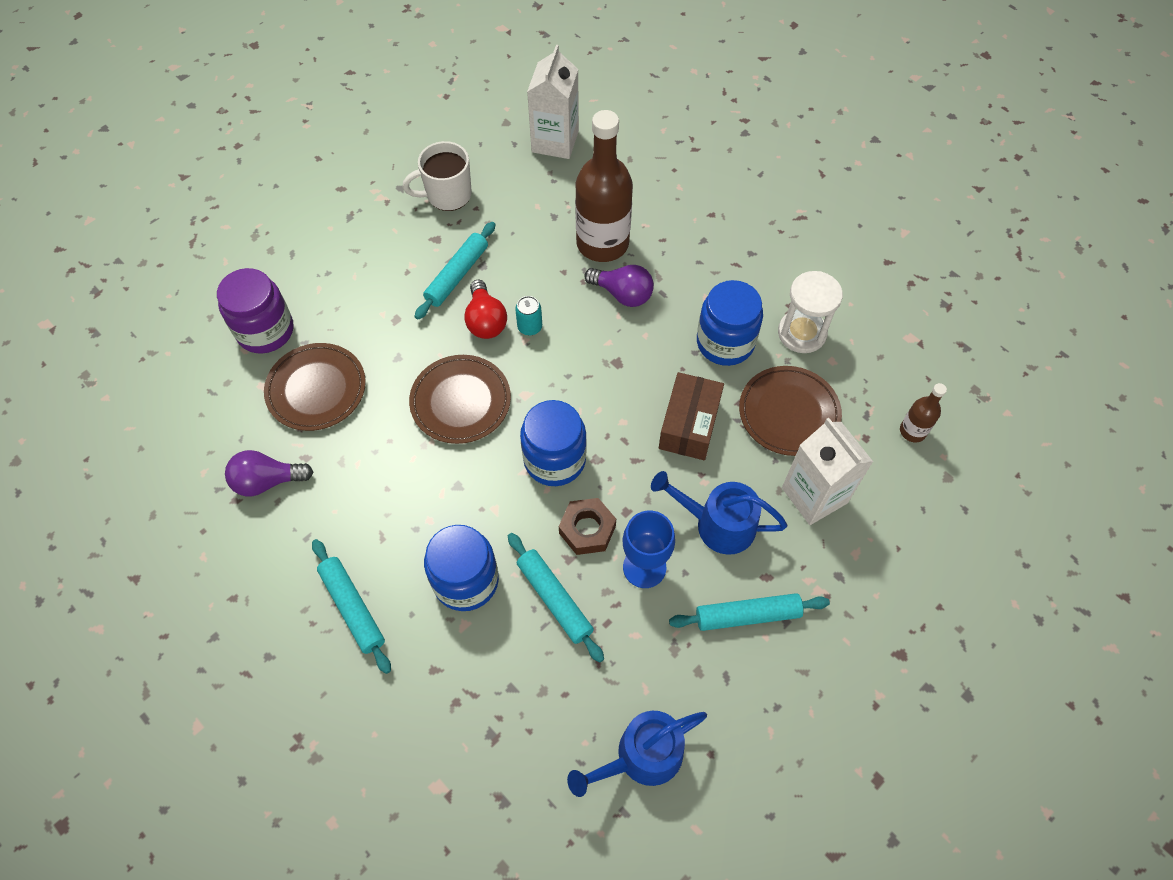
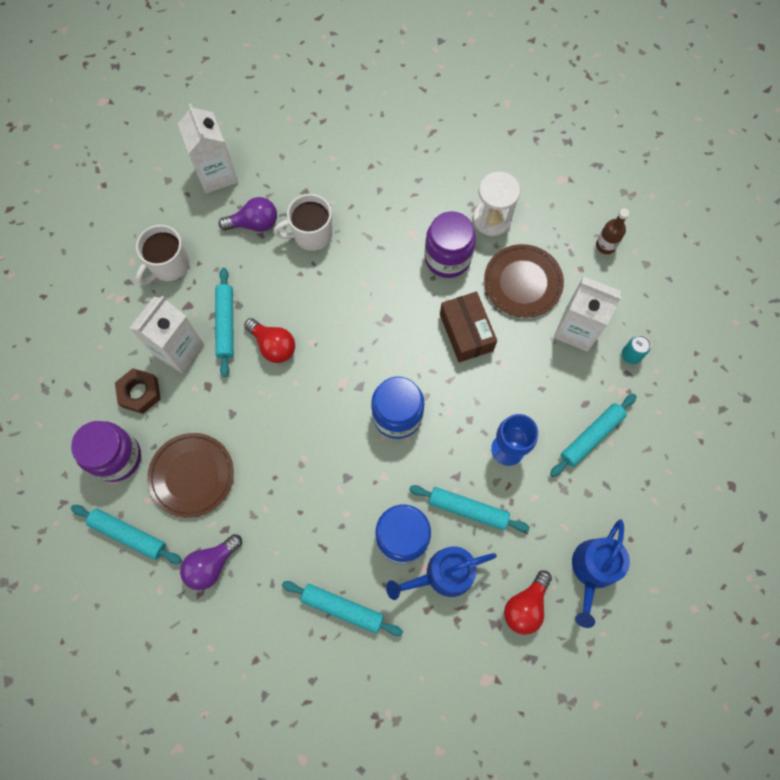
camera: 35 degrees left, 10 degrees up
(218, 405) = (128, 535): none -> turquoise rolling pin
(396, 271) = (178, 349): none -> white carton
(460, 401) = (302, 416): brown plate -> none
(530, 327) = (308, 330): turquoise can -> turquoise can (631, 355)
(539, 740) = (525, 606): none -> red light bulb
(587, 529) = (454, 449): brown nut -> brown nut (140, 393)
(602, 243) = (311, 235): brown bottle -> white mug
(622, 294) = (353, 265): purple light bulb -> purple light bulb (254, 223)
(718, 524) = (532, 389): blue watering can -> blue watering can (443, 574)
(725, 342) = (447, 258): blue jar -> purple jar

